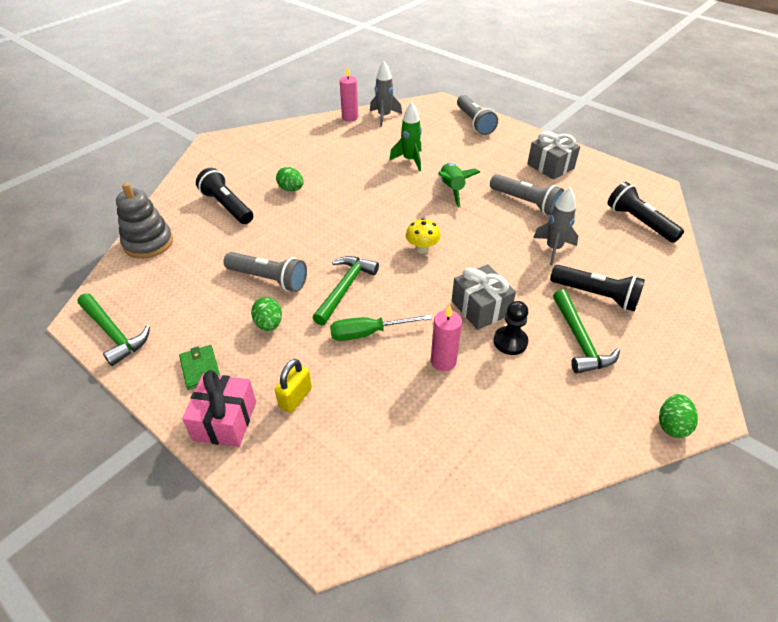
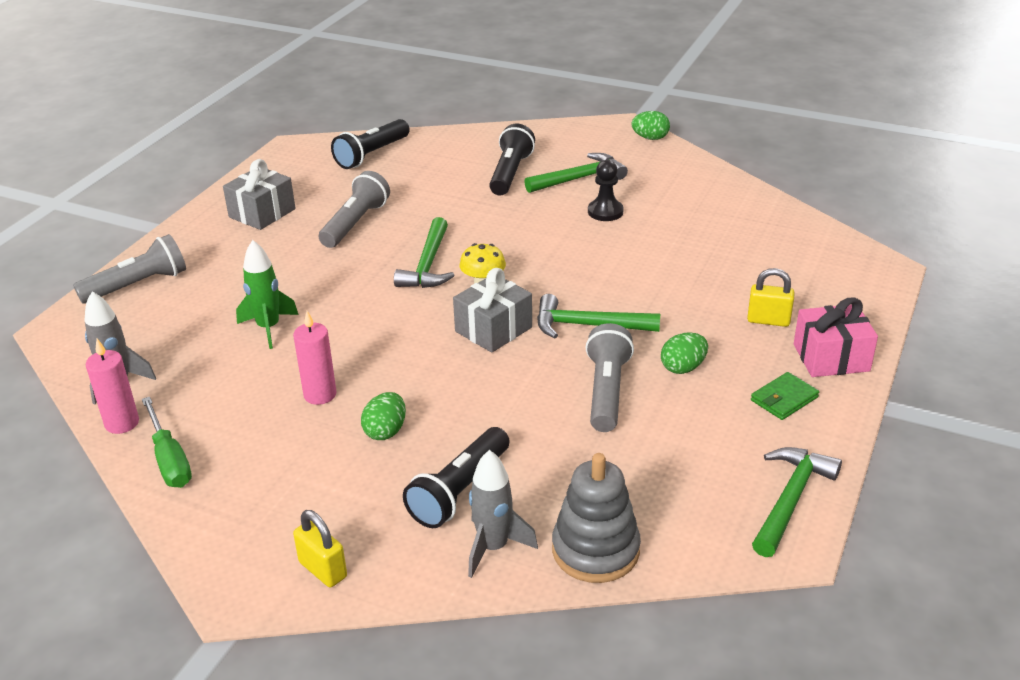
camera: 105 degrees left, 10 degrees down
(209, 162) = (323, 570): none -> yellow padlock
(368, 333) = (649, 294): green screwdriver -> green screwdriver (169, 460)
(443, 361) = (656, 244): pink candle -> pink candle (320, 394)
(452, 189) = (340, 280): green rocket -> none
(457, 227) = (428, 265): none -> green hammer
(480, 308) = (567, 232): grey gift -> grey gift (493, 329)
(553, 249) = (443, 200): grey rocket -> grey rocket (493, 547)

